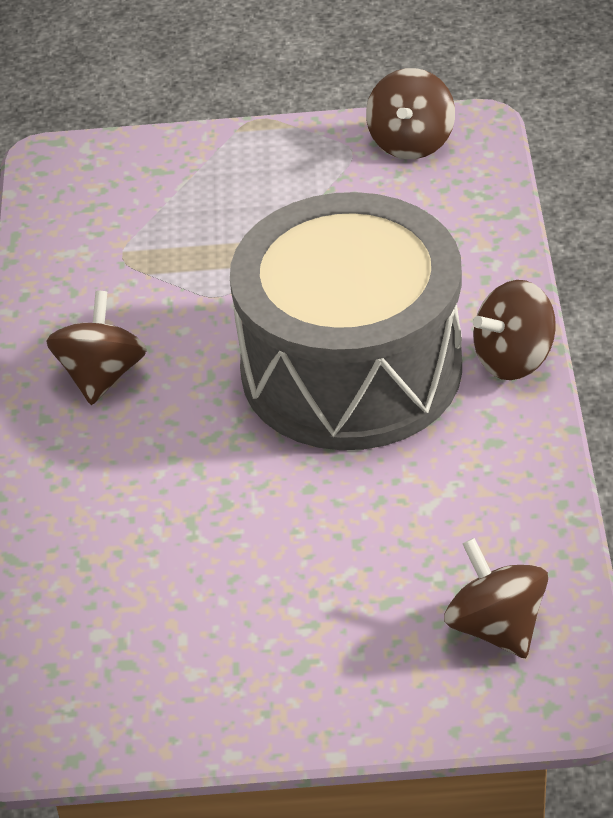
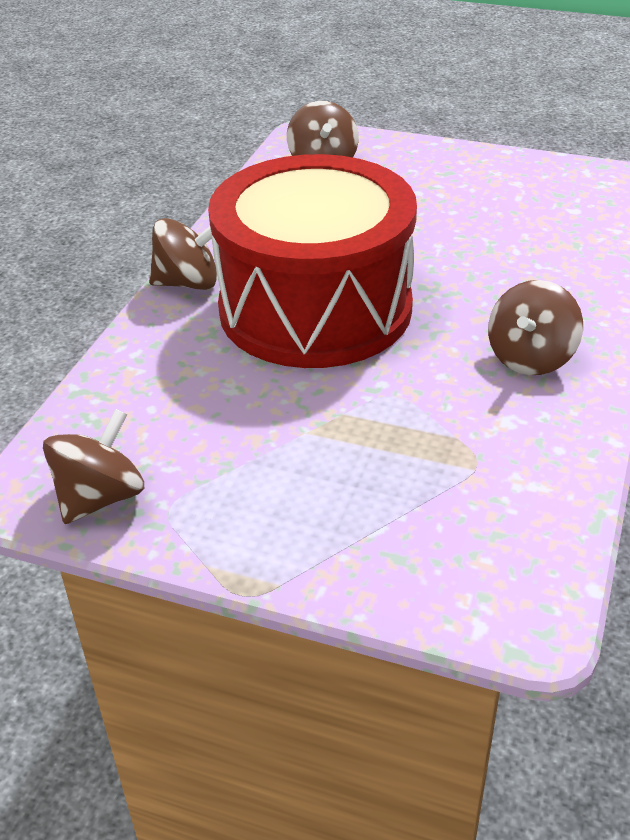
camera: 160 degrees left, 5 degrees down
(351, 368) = (315, 308): grey drum -> red drum

